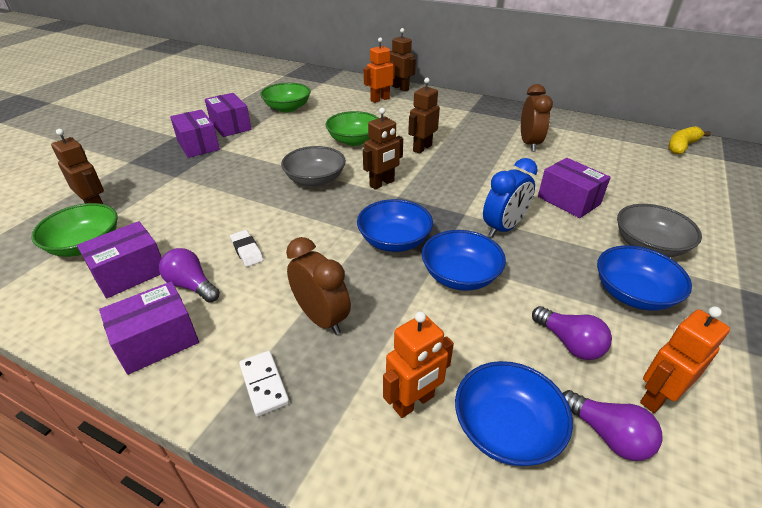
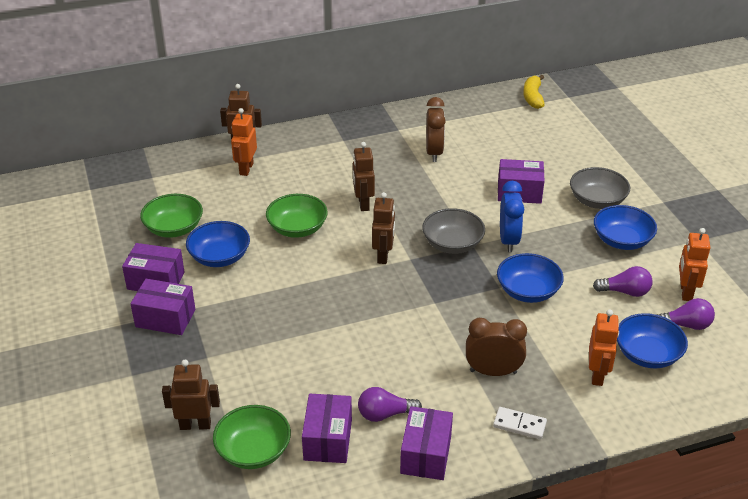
camera: 45 degrees left, 0 degrees up
(247, 251) = (378, 368): white eraser -> none
(315, 180) = (329, 284): grey bowl -> grey bowl (452, 244)
(394, 241) = (458, 294): blue bowl -> blue bowl (219, 257)
(529, 144) = (434, 152): brown clock -> brown clock turned 45 degrees clockwise

